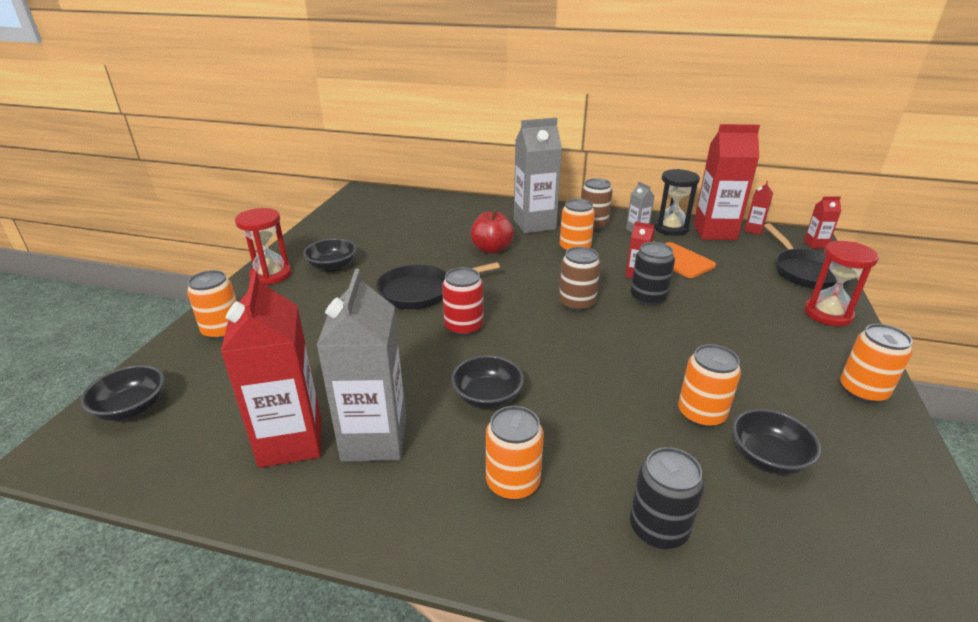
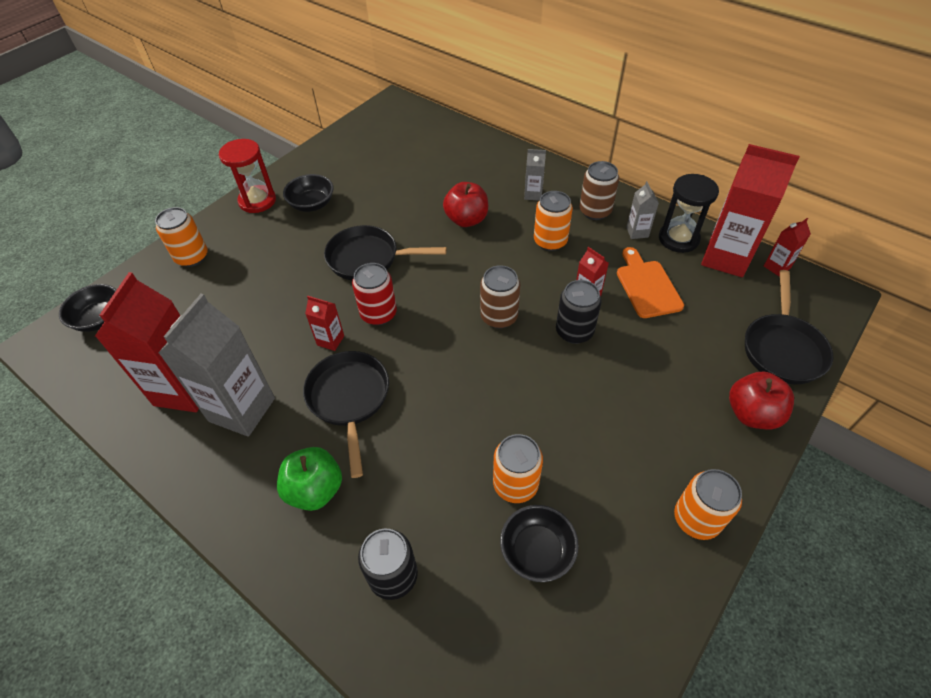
camera: 25 degrees right, 20 degrees up
(487, 397) = (349, 399): black bowl -> black pan
(512, 482) = (315, 489): orange can -> green apple
(534, 224) = (533, 194): grey carton -> grey carton, size x0.46
(815, 244) = (835, 311): red carton -> red carton (330, 340)
(828, 314) = (752, 414): red hourglass -> red apple

